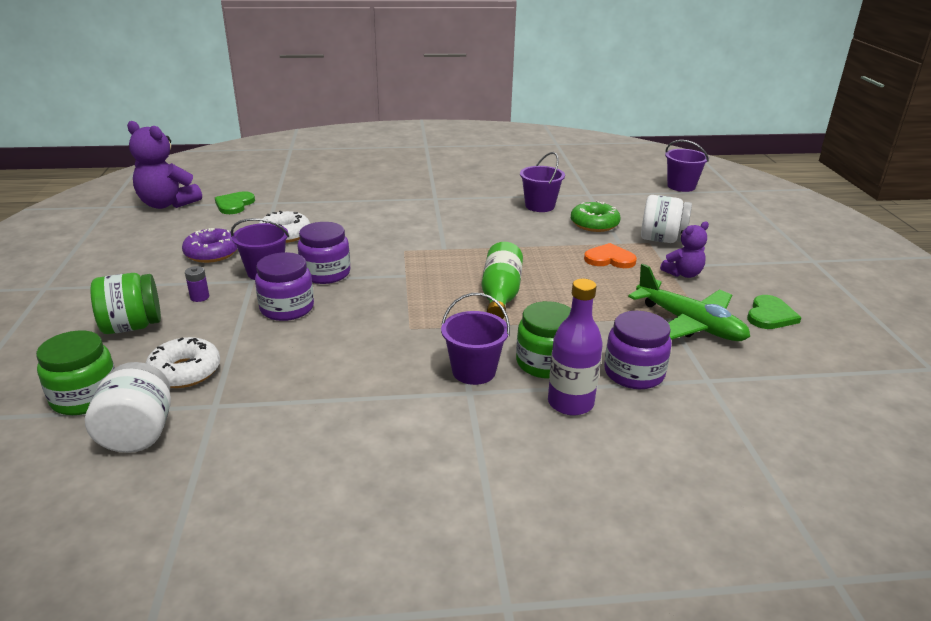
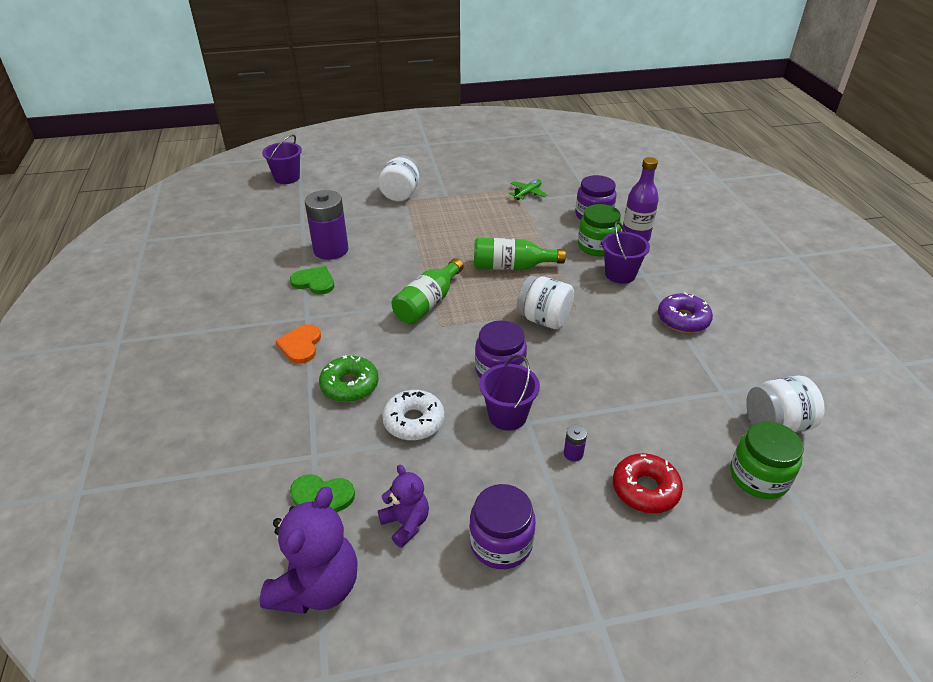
camera: 95 degrees left, 10 degrees up
(132, 326) = (645, 489): green jar -> red donut
(185, 371) = (693, 423): white donut -> none
(212, 253) = (472, 475): purple donut -> purple donut (683, 319)
(287, 308) = (572, 383): purple jar -> purple jar (501, 543)
(395, 304) = (544, 319): none -> white jar
(441, 246) = (428, 303): none -> green bottle
(540, 206) = (331, 250): purple bucket -> purple battery
(594, 224) = (372, 222): green donut -> green donut (350, 385)
(609, 259) = (439, 218): orange heart -> orange heart (301, 345)
(683, 274) = (457, 190): purple teddy bear -> purple teddy bear (406, 523)
(690, 324) = (528, 193): green plane -> green plane, size x0.52
(770, 315) = (507, 166): green heart -> green heart (314, 282)

